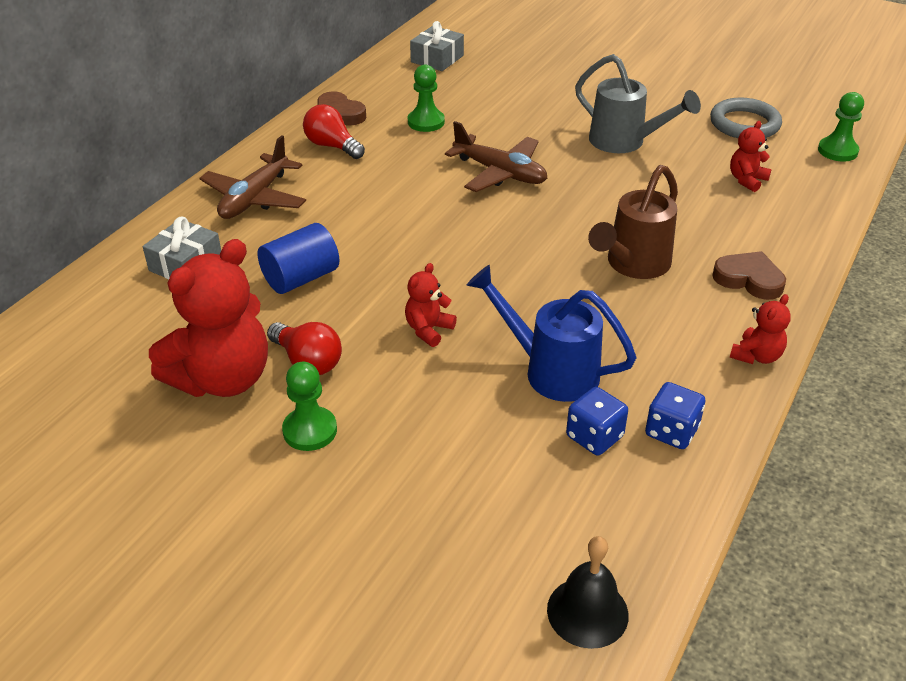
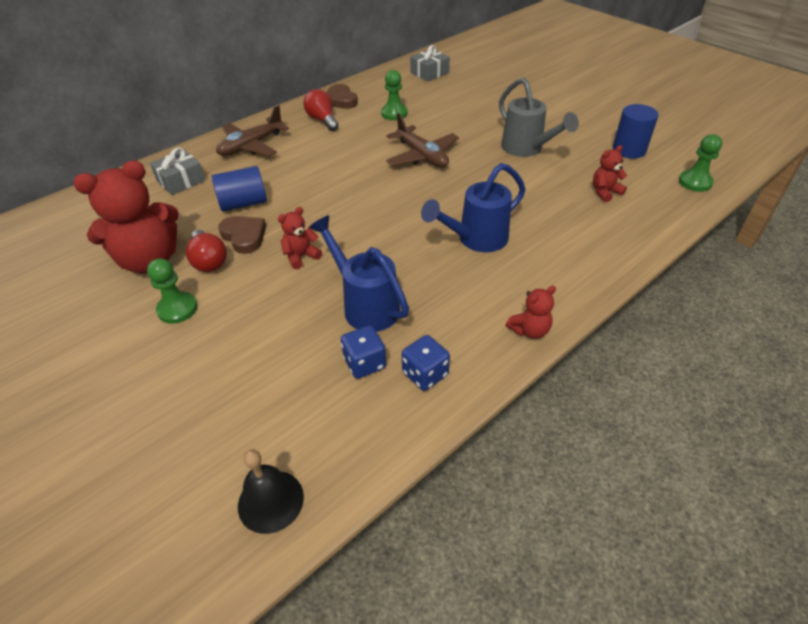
camera: 20 degrees right, 5 degrees up
(632, 265) = (475, 240): brown watering can -> blue watering can
(744, 124) = (629, 150): grey ring -> blue cylinder
(749, 279) = (560, 268): brown heart -> brown heart (244, 236)

